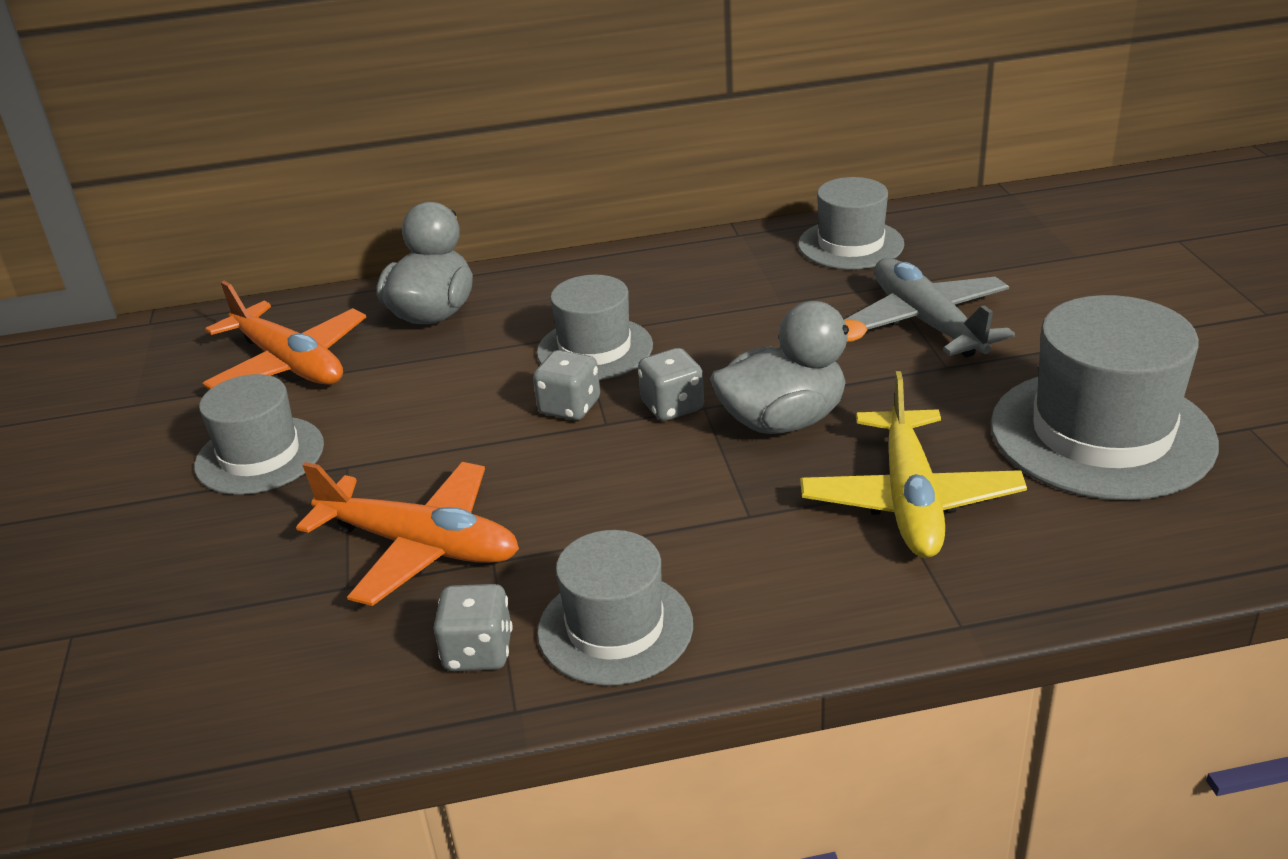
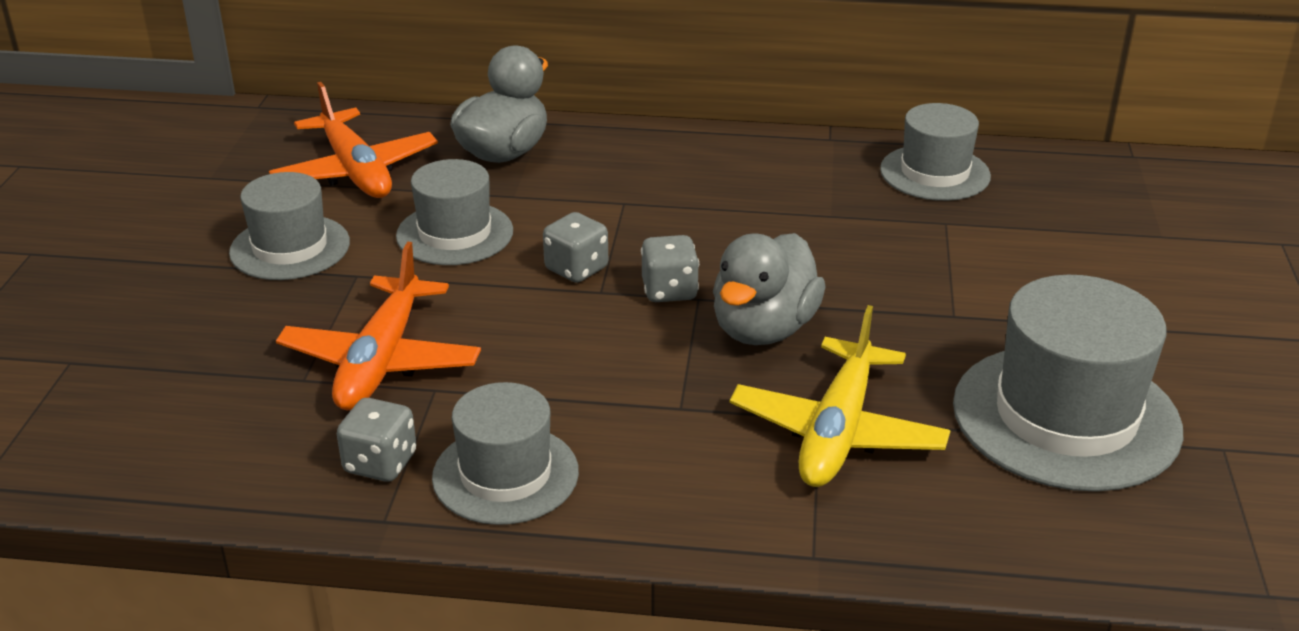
camera: 15 degrees right, 0 degrees up
(420, 546) = (381, 361): orange plane -> orange plane turned 60 degrees clockwise
(595, 349) = (630, 220): grey hat -> grey hat (455, 234)
(783, 421) = (763, 329): grey duck -> grey duck turned 120 degrees clockwise
(926, 322) = (961, 268): grey plane -> none

